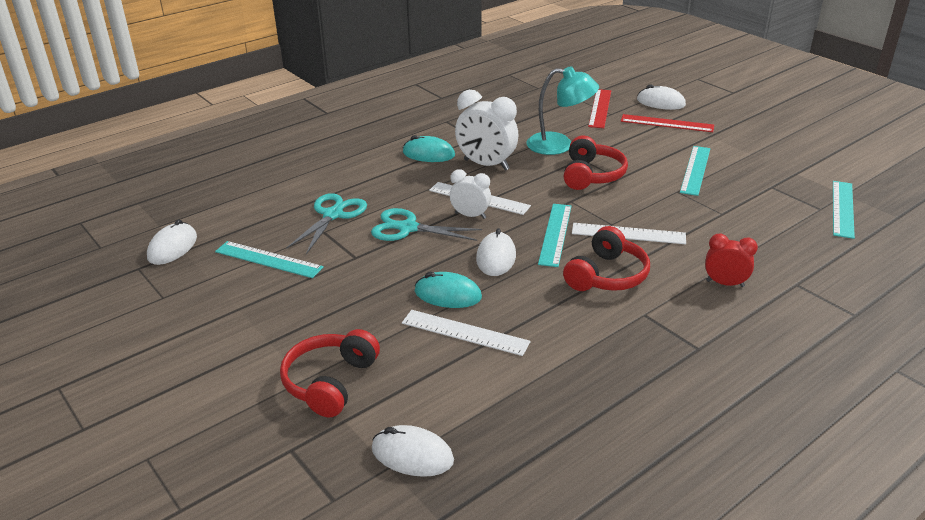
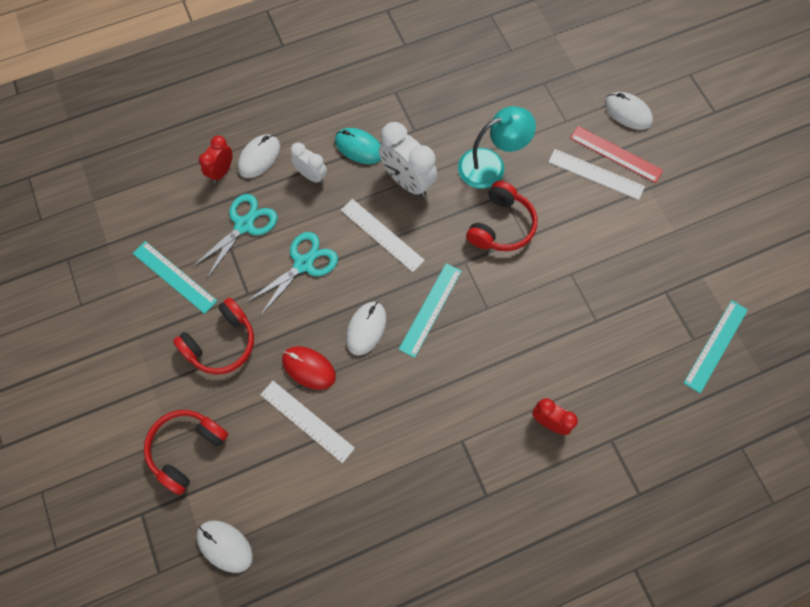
camera: 15 degrees right, 35 degrees up
(172, 247) = (99, 237): white mouse -> white mouse (259, 157)
(295, 187) = (221, 171): none -> red clock
(407, 228) = (303, 264): turquoise scissors -> turquoise scissors turned 105 degrees clockwise
(448, 294) = (309, 368): turquoise mouse -> red mouse
(470, 216) = (365, 260): white clock -> white clock (311, 175)
(559, 145) = (491, 165): turquoise lamp -> turquoise lamp turned 45 degrees counterclockwise
(600, 108) = (559, 107): red ruler -> none
(607, 275) = (452, 381): red headphones -> red headphones (221, 343)
(628, 233) = (496, 327): white ruler -> white ruler (596, 174)
(695, 170) = (605, 244): turquoise ruler -> none

